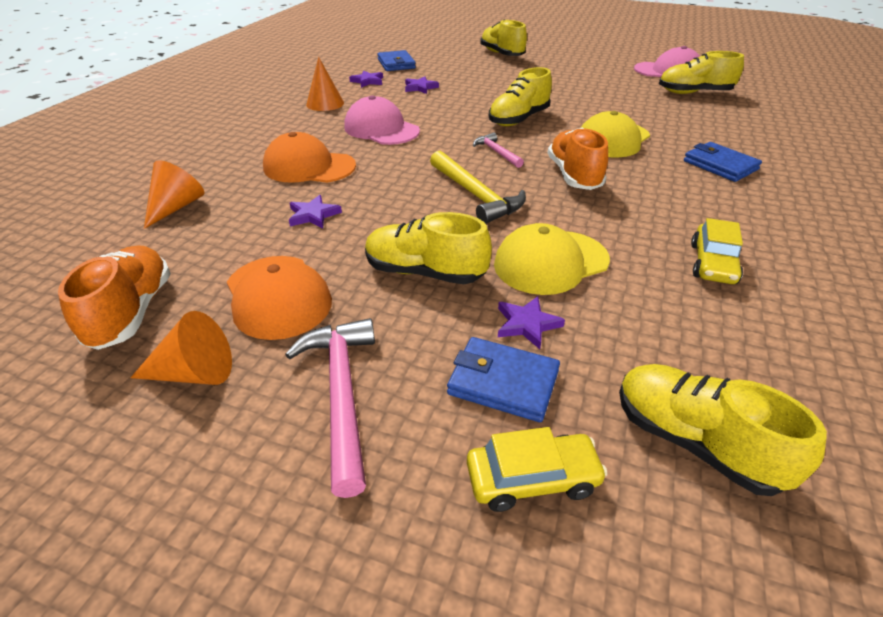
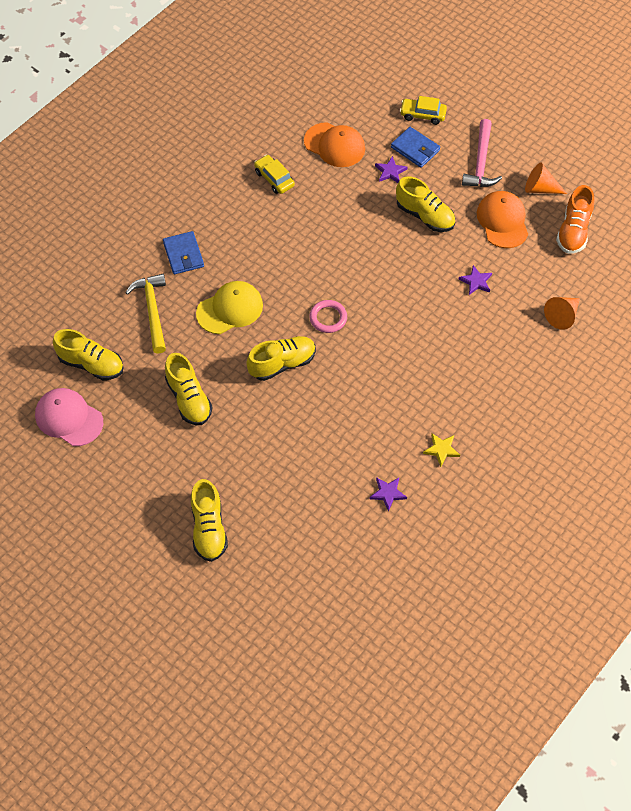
camera: 160 degrees left, 20 degrees up
(309, 167) = (471, 340): orange cap -> orange cap (334, 145)
(325, 103) = (441, 450): orange cone -> yellow star
(381, 129) = (403, 382): pink cap -> none
(396, 64) = (342, 537): blue wallet -> none
(420, 87) = (340, 459): purple star -> none
(475, 195) = (368, 272): yellow hammer -> yellow hammer (152, 311)
(496, 152) = (328, 318): pink hammer -> pink ring
(550, 262) = (356, 204): yellow cap -> none
(574, 176) = (292, 273): orange shoe -> none
(694, 442) = (359, 109): yellow shoe -> yellow shoe (189, 399)
(712, 264) = (274, 179): yellow car -> yellow car turned 75 degrees counterclockwise

